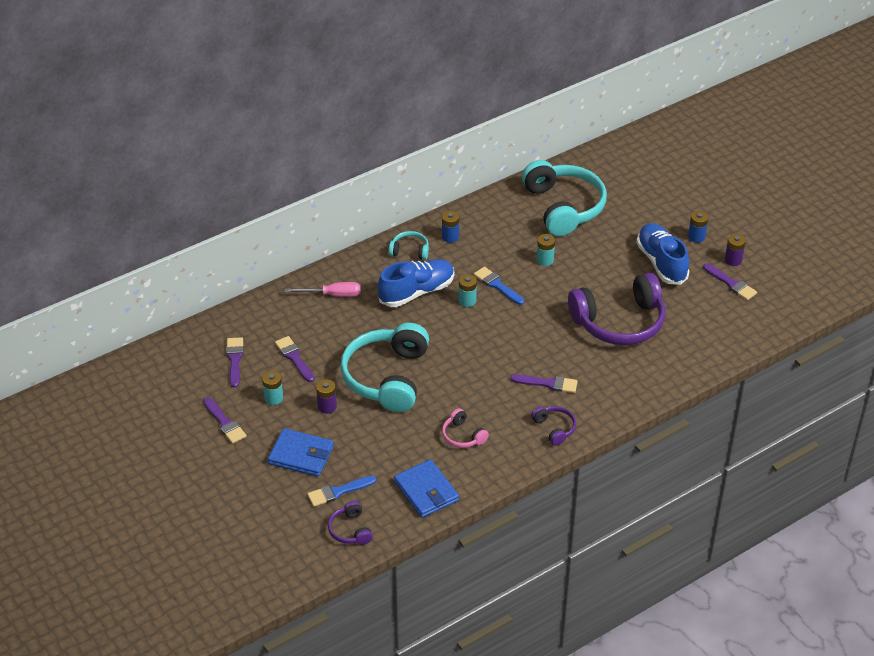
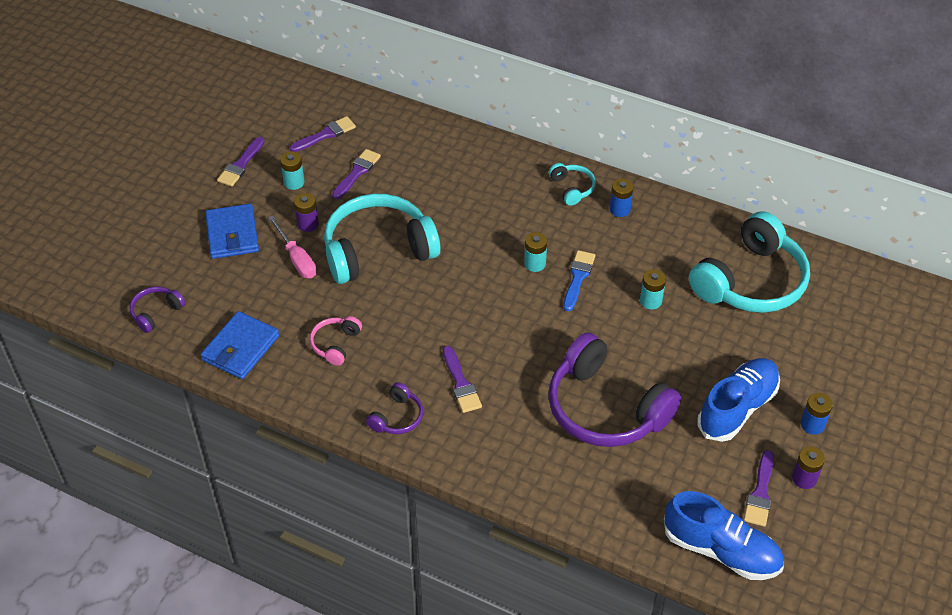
camera: 60 degrees right, 5 degrees up
(332, 295) = (462, 161): pink screwdriver -> pink screwdriver (296, 259)
(338, 492) = (201, 282): blue brush -> none
(416, 292) = (516, 219): blue shoe -> blue shoe (721, 550)

